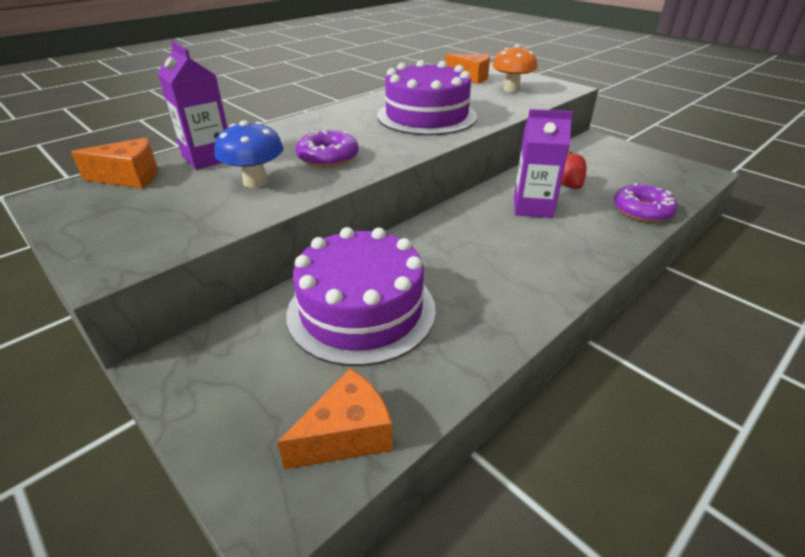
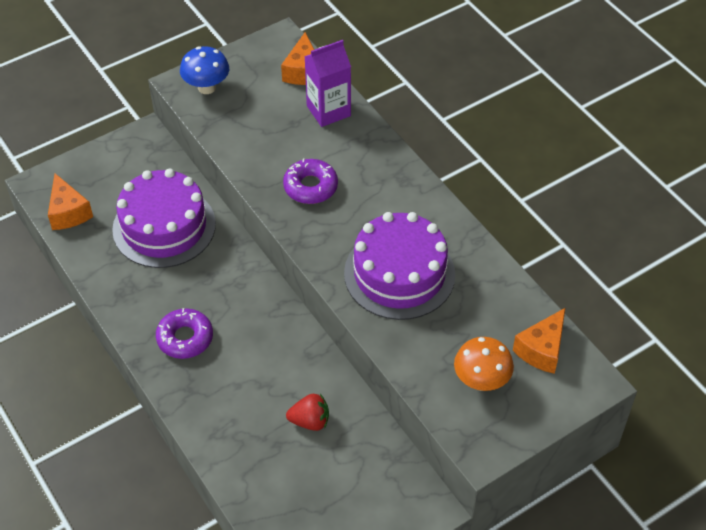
camera: 100 degrees right, 15 degrees up
(255, 182) = (274, 142): blue mushroom -> blue mushroom (206, 87)
(532, 207) = (272, 373): purple carton -> none
(642, 210) = (242, 467): purple donut -> purple donut (185, 338)

